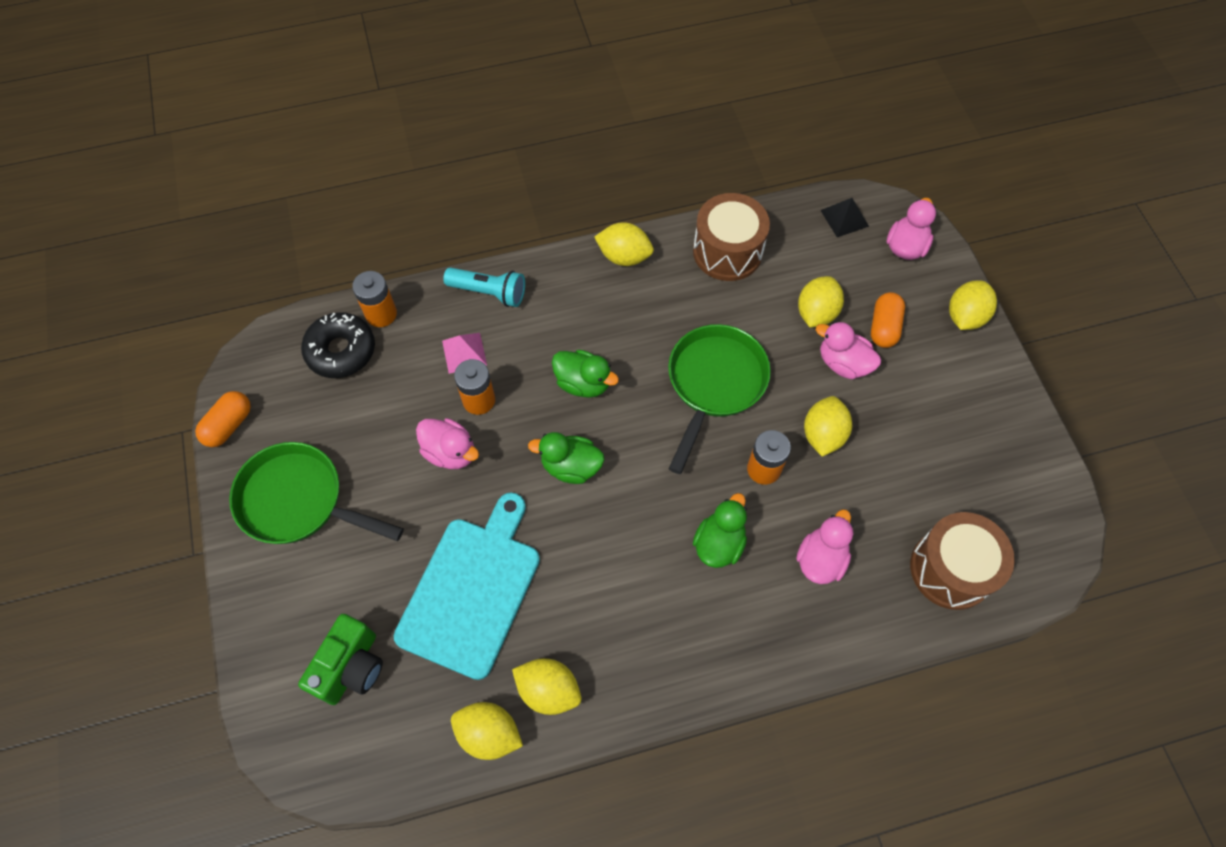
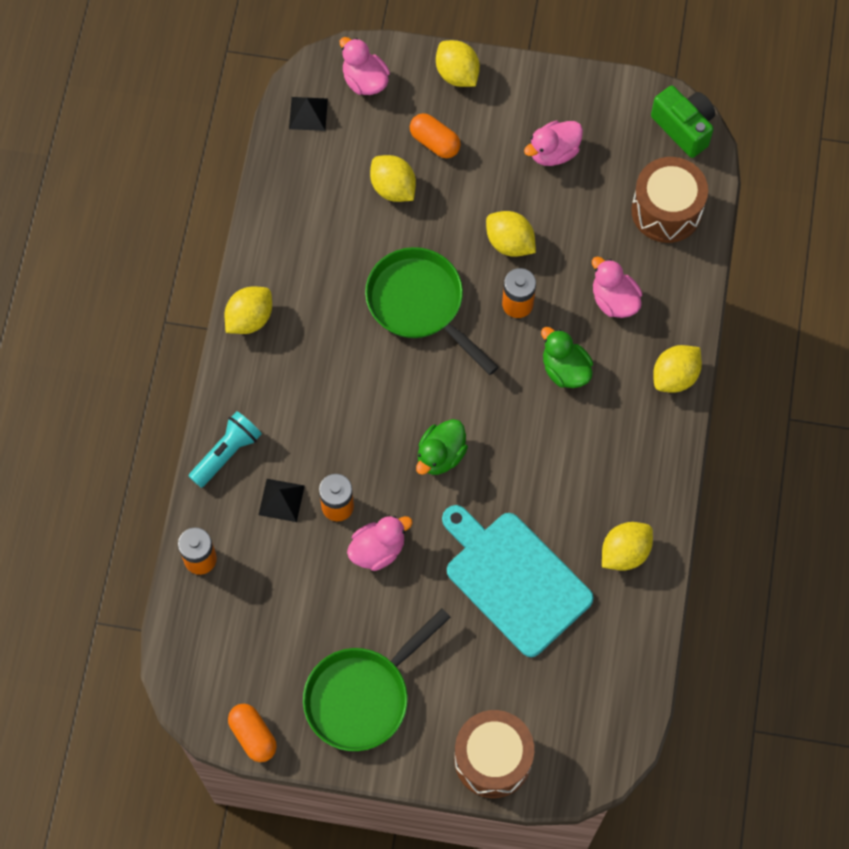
camera: 65 degrees left, 5 degrees up
(341, 351) = (223, 609): black donut -> none
(351, 667) = (536, 700): green camera -> green camera (684, 128)
(464, 352) = (281, 500): pink pyramid -> black pyramid
(489, 734) = (639, 611): yellow lemon -> yellow lemon (675, 376)
(583, 383) = (365, 411): green duck -> none
(727, 251) = (291, 228): brown drum -> brown drum (492, 759)
(843, 363) = (452, 192): pink duck -> pink duck (553, 152)

